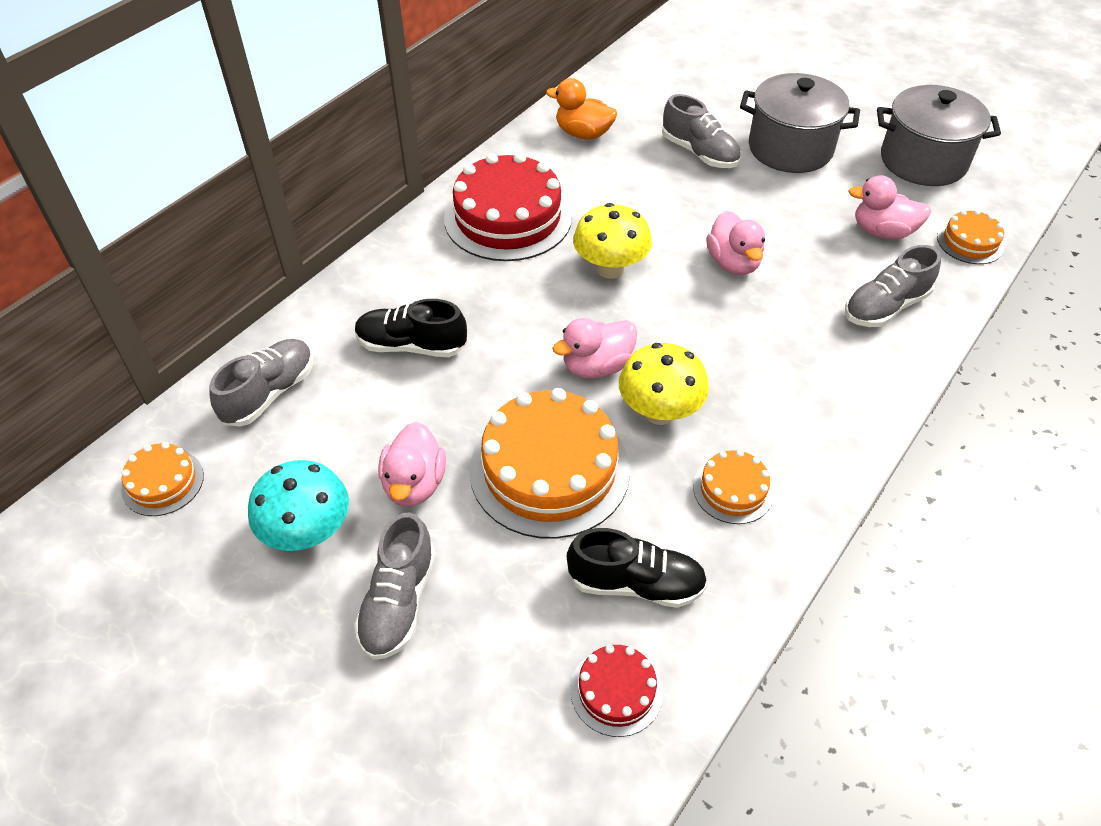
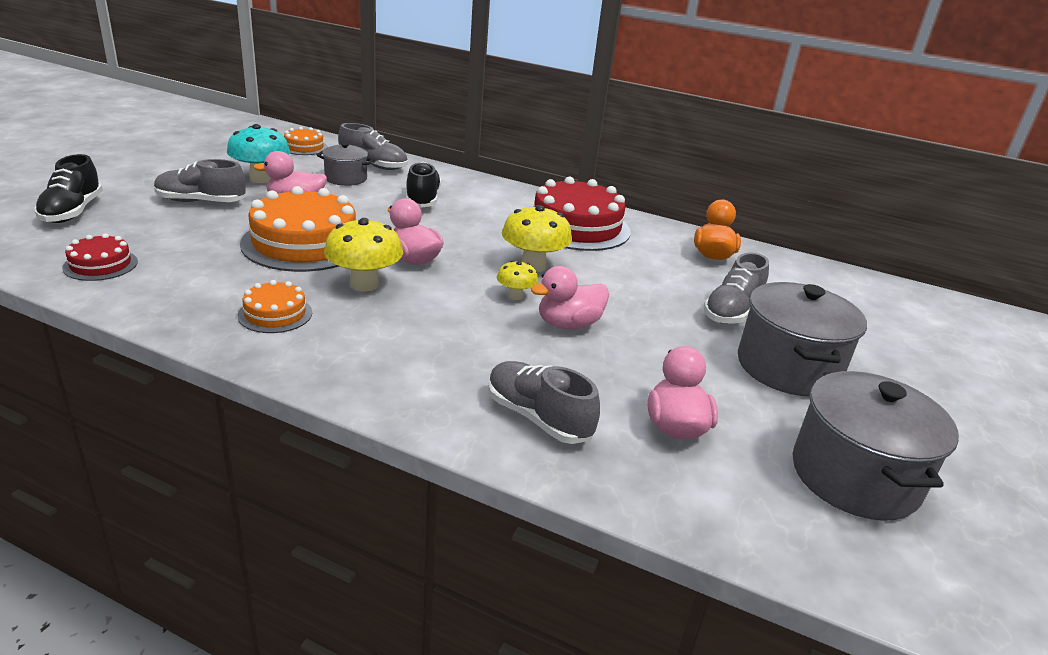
camera: 75 degrees right, 20 degrees down
(322, 427) = (346, 179): none -> grey pot
(635, 583) = (190, 272): black shoe -> black shoe (72, 212)
(679, 292) = (515, 296): none -> yellow mushroom
(970, 242) = (699, 505): orange cake -> none

